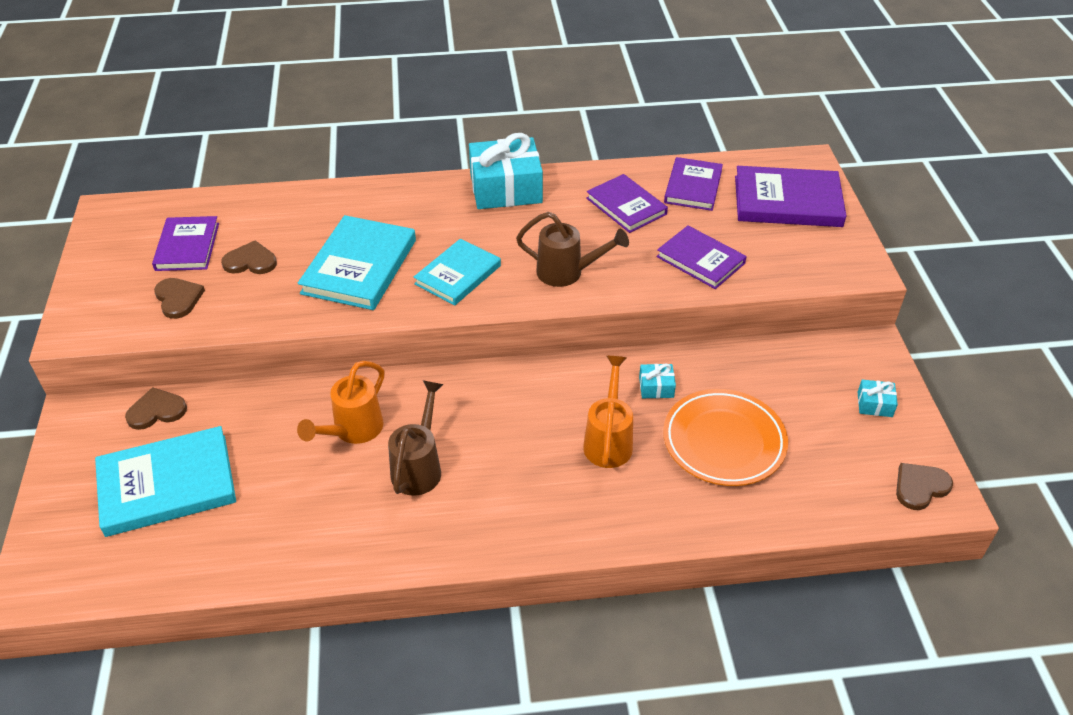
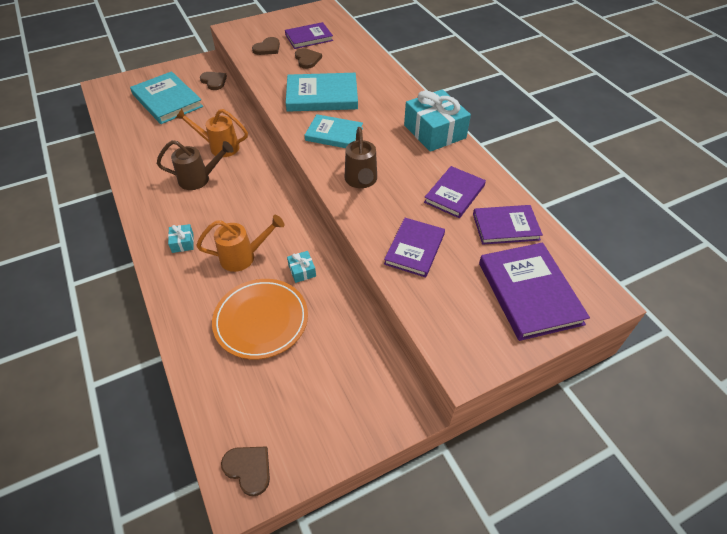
camera: 70 degrees right, 5 degrees up
(874, 404) = (335, 420): turquoise gift -> turquoise gift (182, 243)

